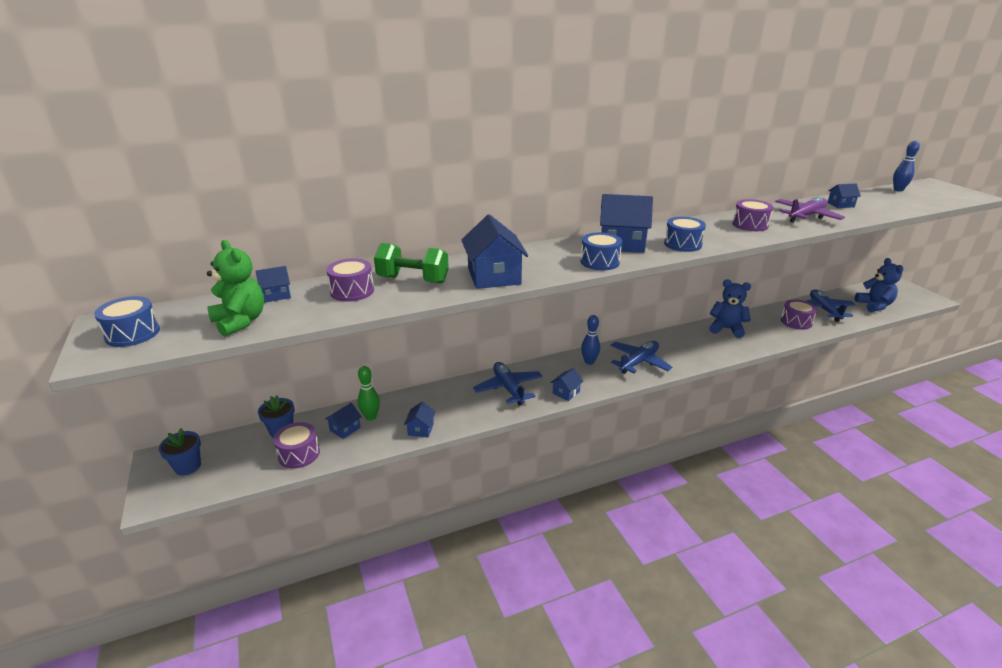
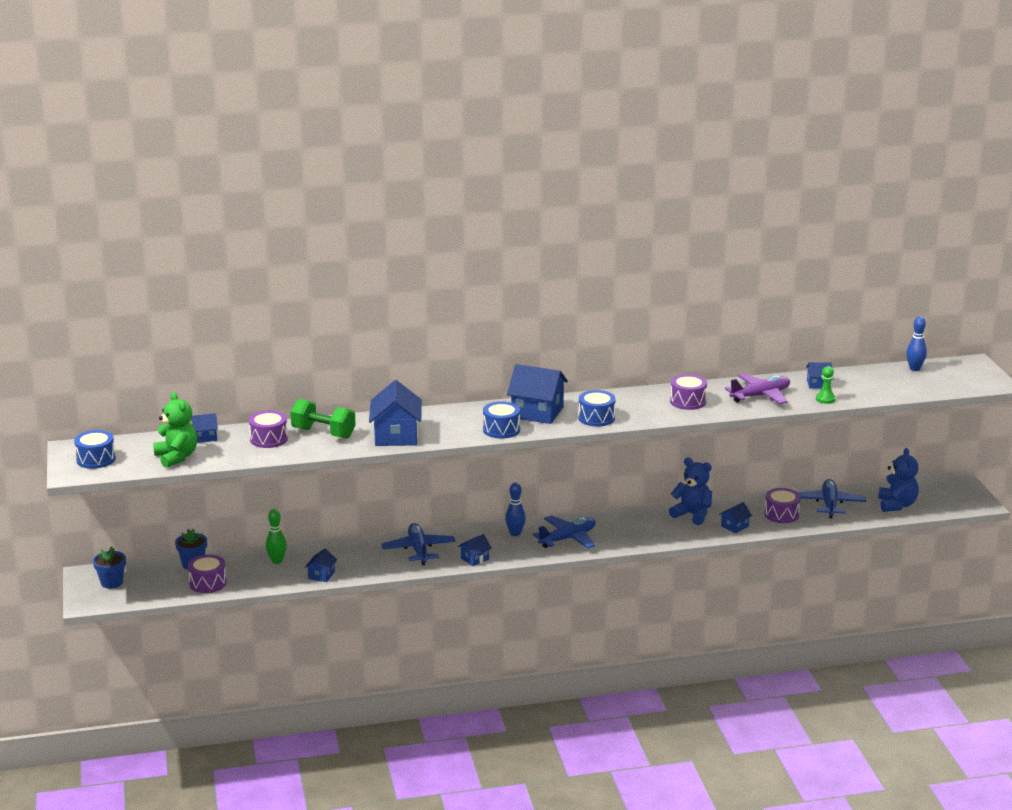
camera: 10 degrees right, 5 degrees down
(345, 429) = (251, 568): blue house -> blue house (734, 526)
(863, 215) = (825, 399): none -> green pawn

